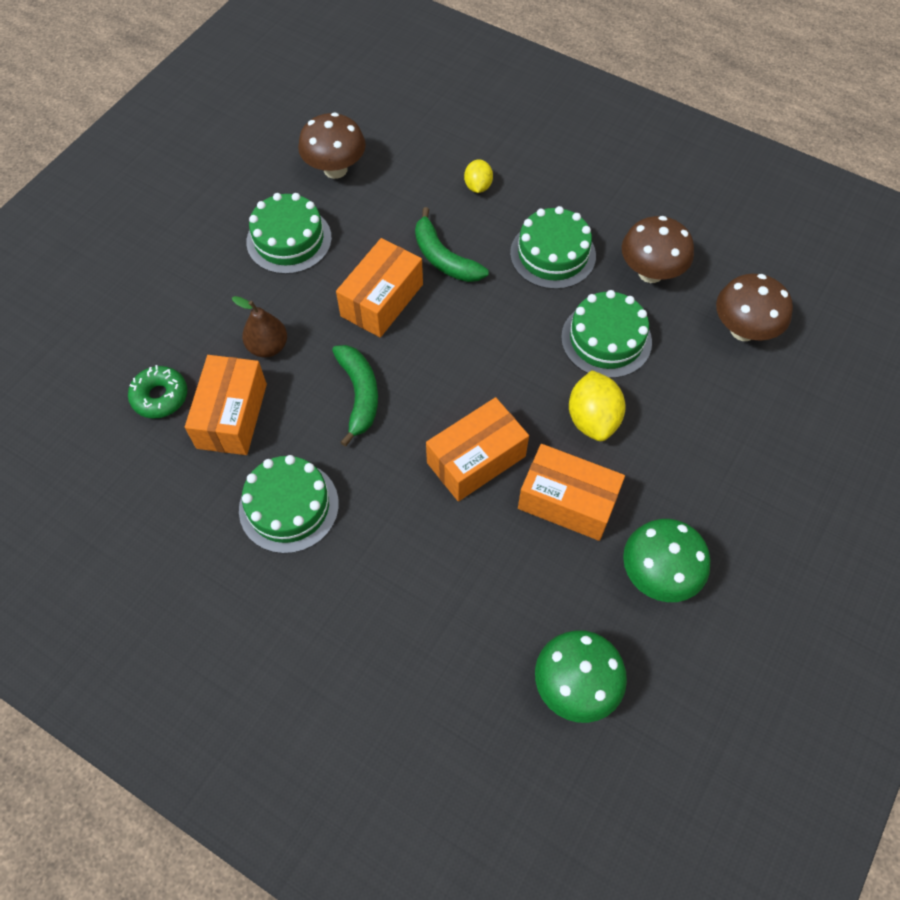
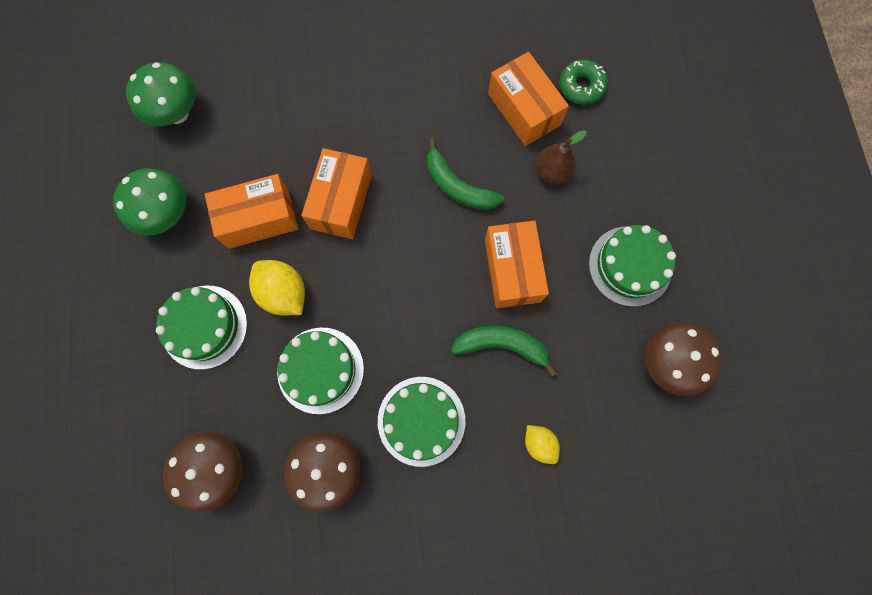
camera: 140 degrees right, 15 degrees up
(289, 506) = (431, 85): green cake -> green cake (204, 327)

